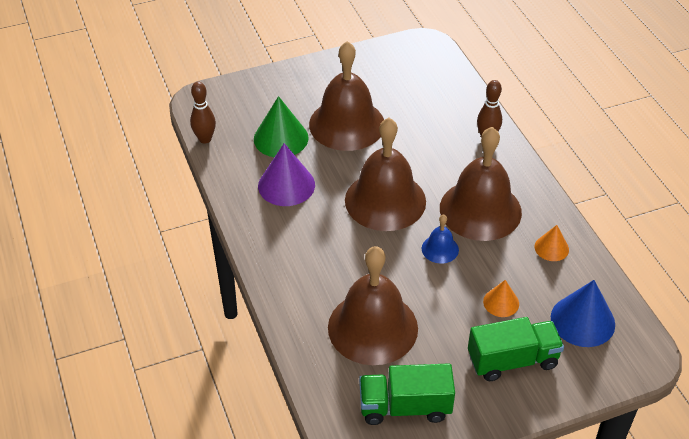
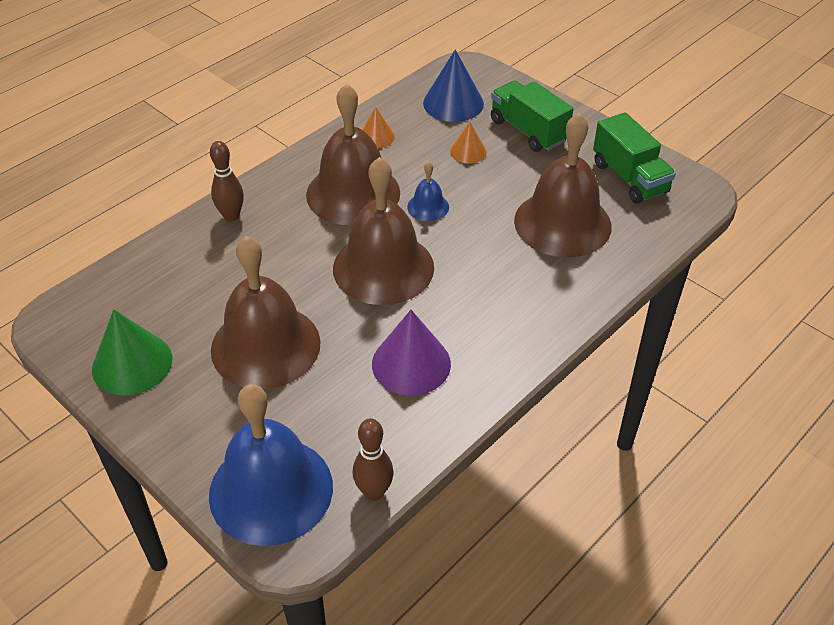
camera: 115 degrees left, 0 degrees up
(237, 101) = (271, 490): none -> blue bell
(281, 138) = (327, 404): green cone -> green cone (132, 363)

